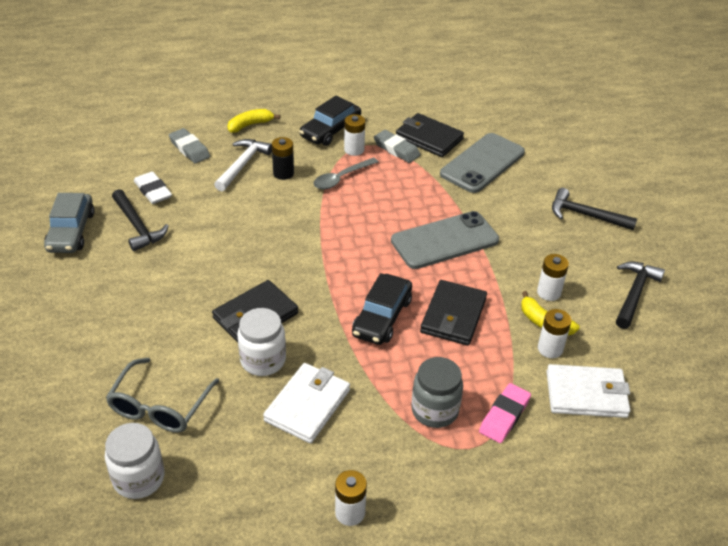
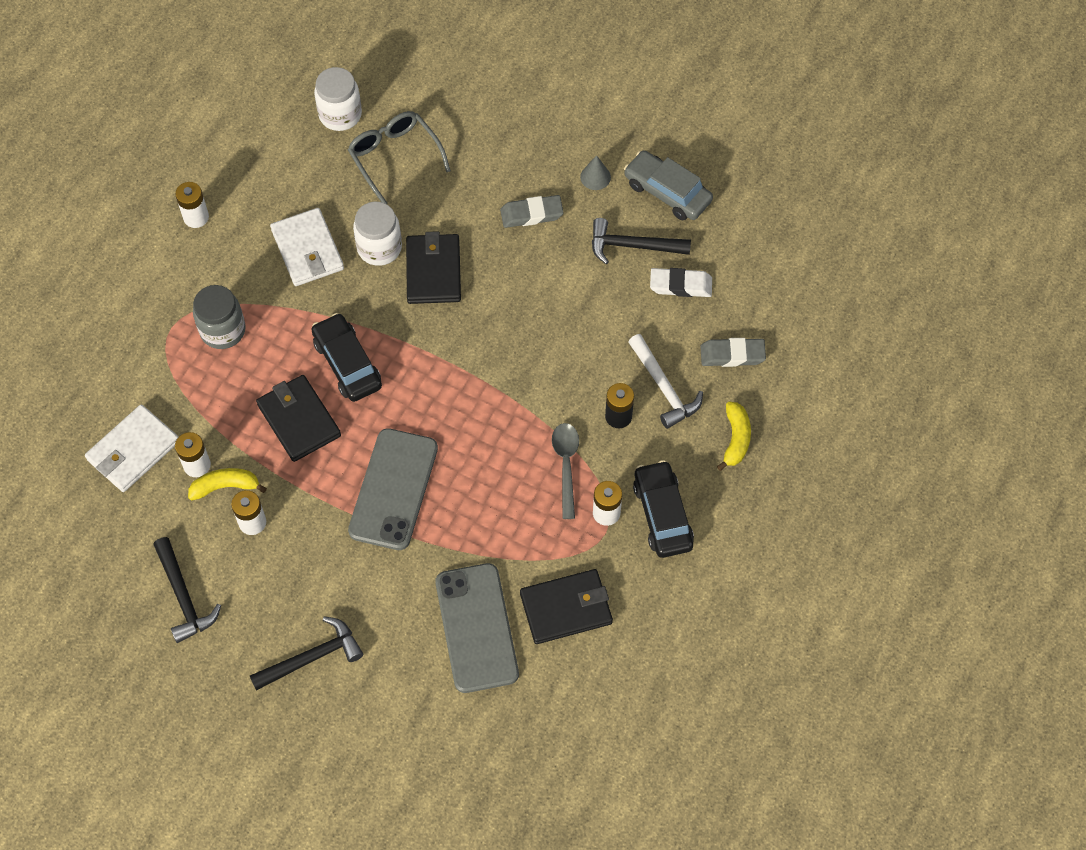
camera: 130 degrees right, 20 degrees up
(85, 274) = (595, 177): none -> grey cone
(396, 149) = (572, 557): grey eraser -> grey eraser (531, 214)
(504, 416) = (172, 374): pink eraser -> none

